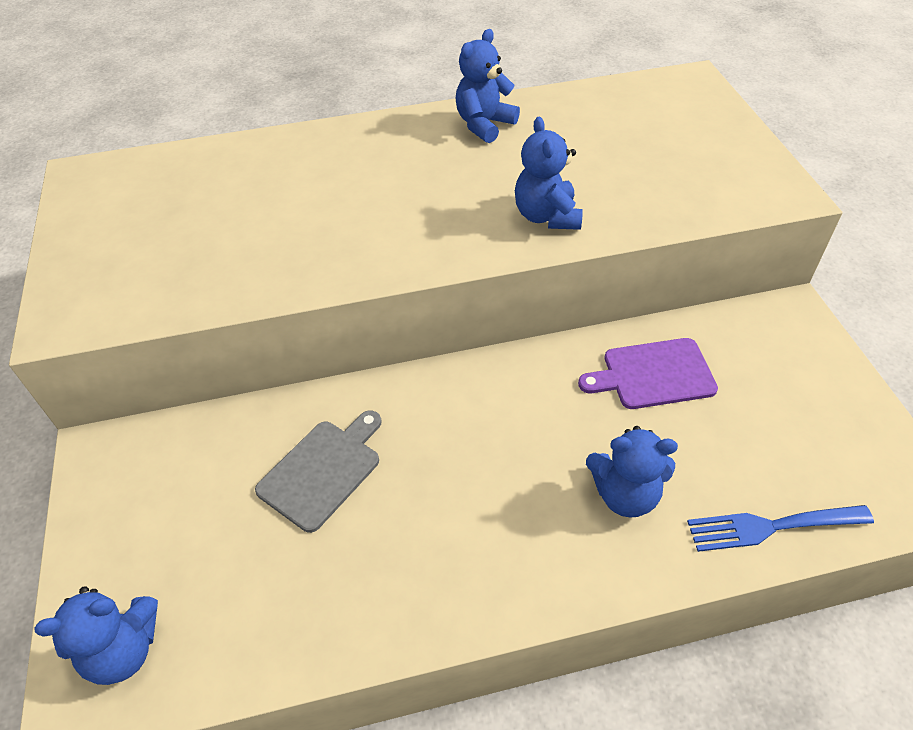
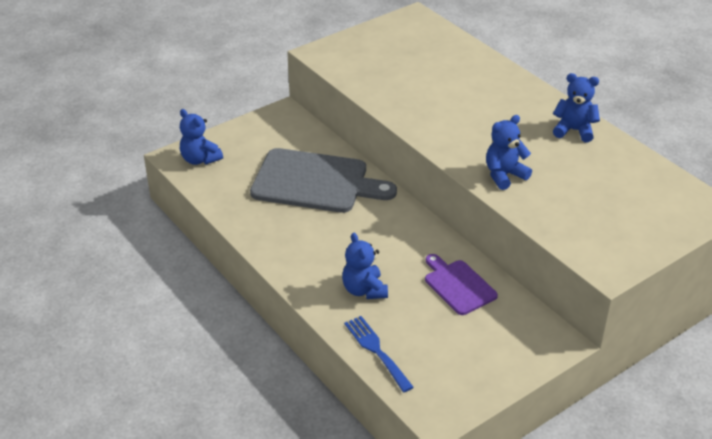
camera: 65 degrees right, 10 degrees down
(323, 470) = (315, 182): grey cutting board -> grey cutting board, size x1.82

